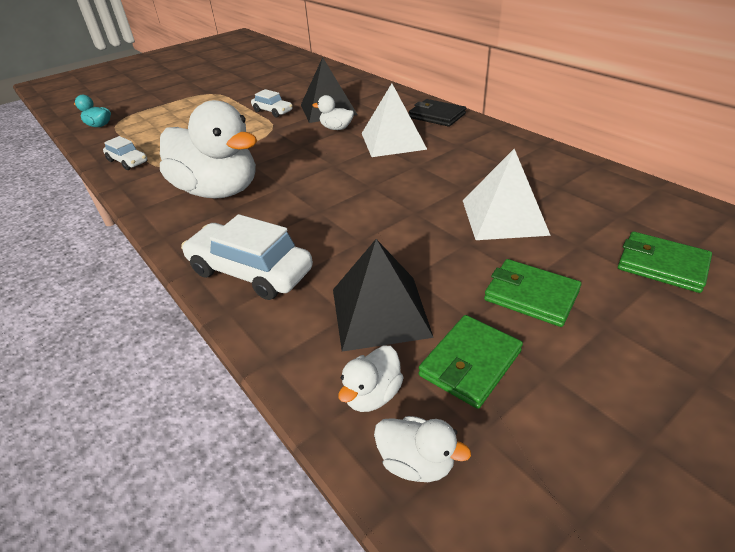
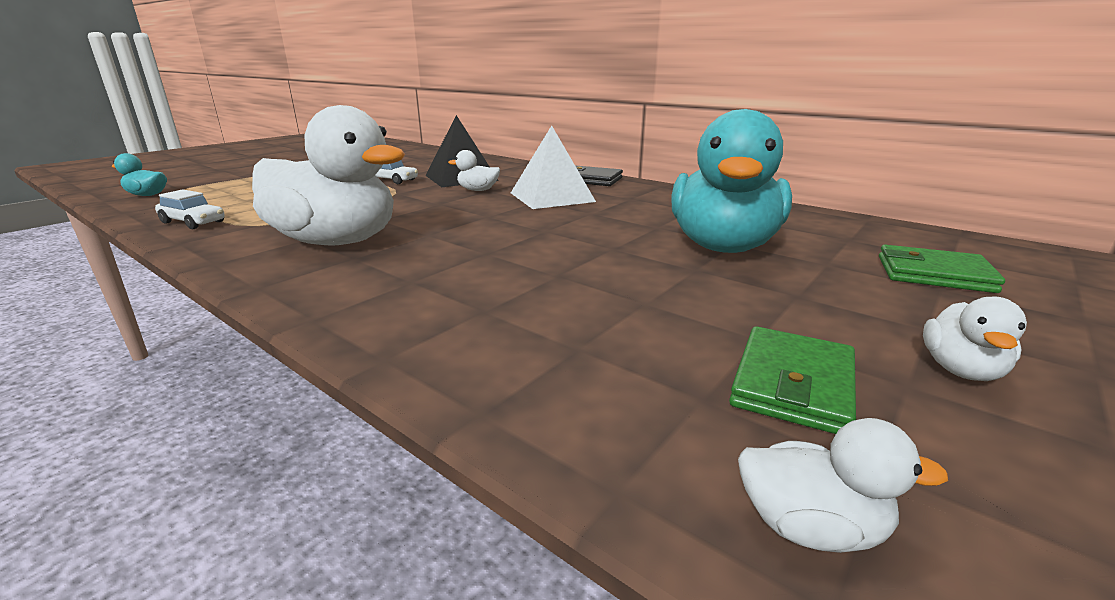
camera: 15 degrees left, 15 degrees down
(250, 272) = (408, 314): white car -> none
(372, 394) = (674, 439): white duck -> white duck (961, 370)
(380, 312) = (626, 341): black pyramid -> none
(504, 216) = (723, 246): white pyramid -> turquoise duck
(531, 296) = (813, 309): green wallet -> none

